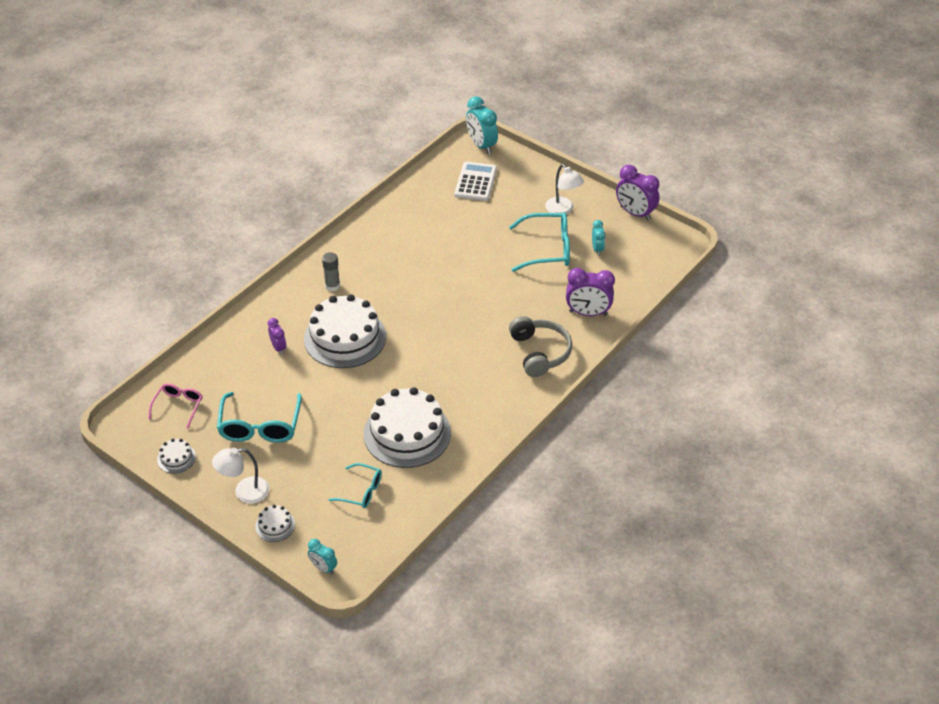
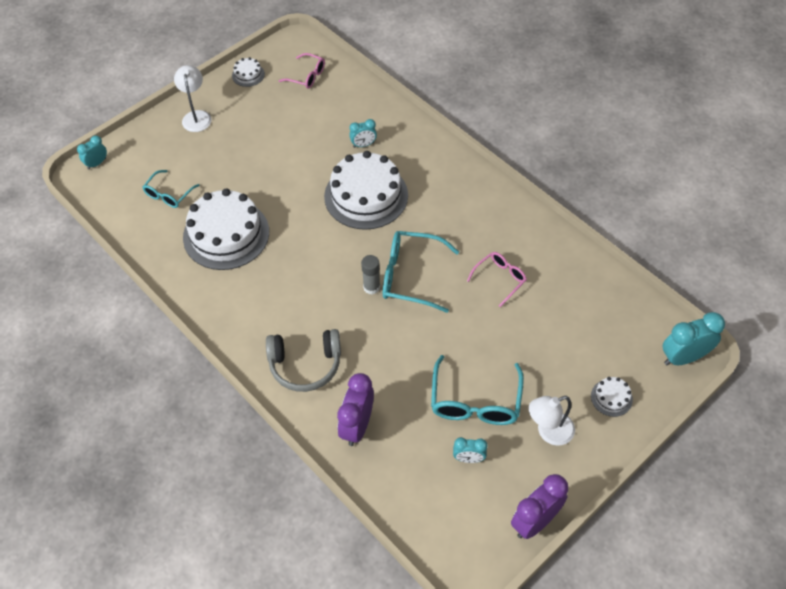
camera: 100 degrees right, 10 degrees up
(260, 426) = (268, 128): turquoise glasses -> turquoise glasses (411, 276)
(275, 525) = (153, 134): white cake -> white cake (611, 397)
(278, 348) = (363, 145): purple clock -> turquoise clock
(332, 286) = (443, 190): grey glue stick -> grey glue stick (371, 287)
(427, 243) = (499, 279): none -> pink glasses
(475, 182) = (609, 341): white calculator -> none

